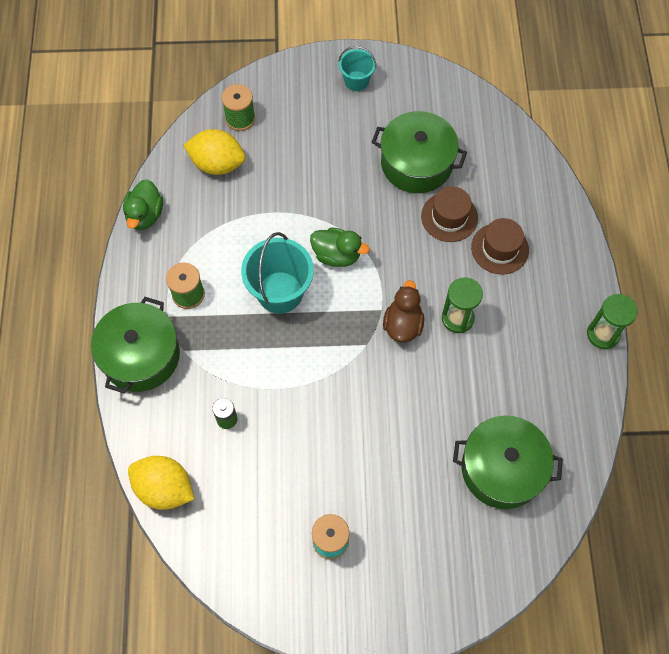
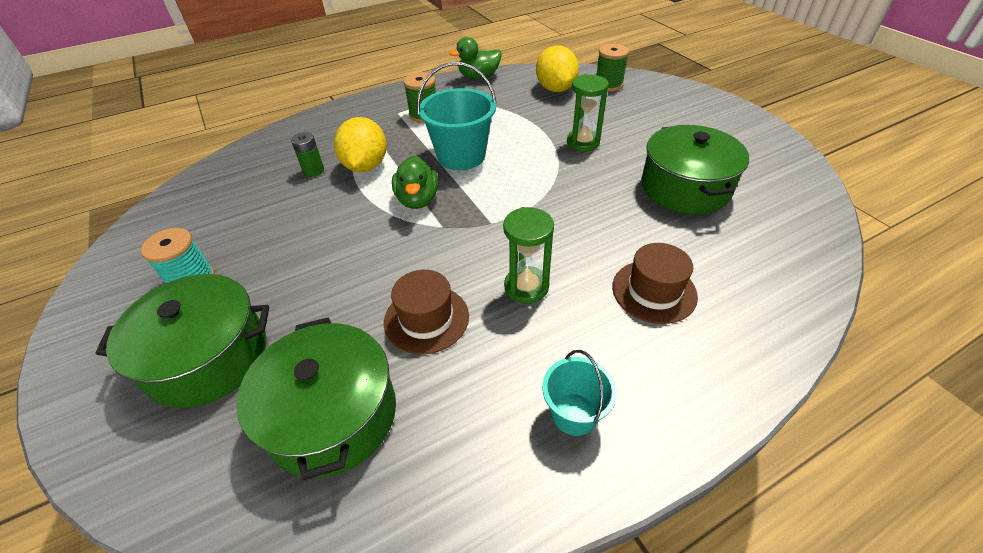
camera: 65 degrees right, 20 degrees down
(141, 355) = (354, 113): green pot -> green pot (208, 357)
(164, 488) = (233, 162): yellow lemon -> yellow lemon (366, 166)
(337, 255) = (528, 174): green duck -> green duck (418, 200)
(356, 81) = (723, 123): turquoise bucket -> turquoise bucket (574, 414)
(402, 325) = (484, 244): brown duck -> none
(449, 217) = (649, 233): brown hat -> brown hat (426, 319)
(603, 334) = (630, 471): green hourglass -> green hourglass (583, 142)

